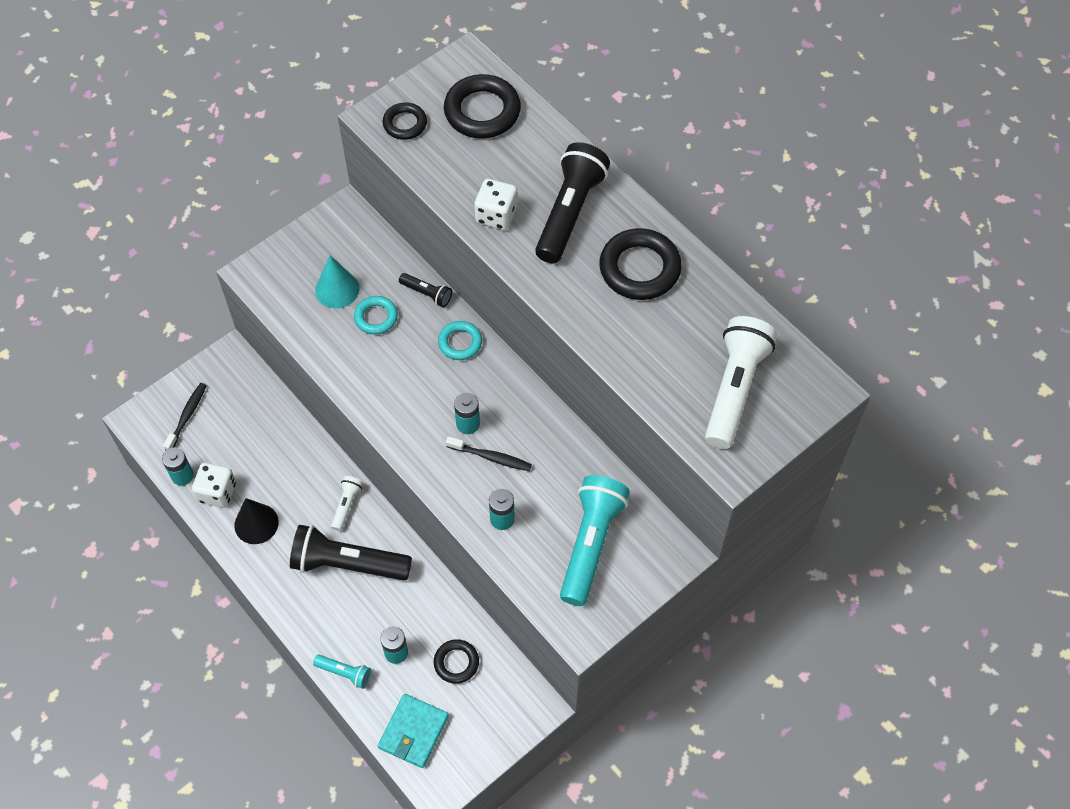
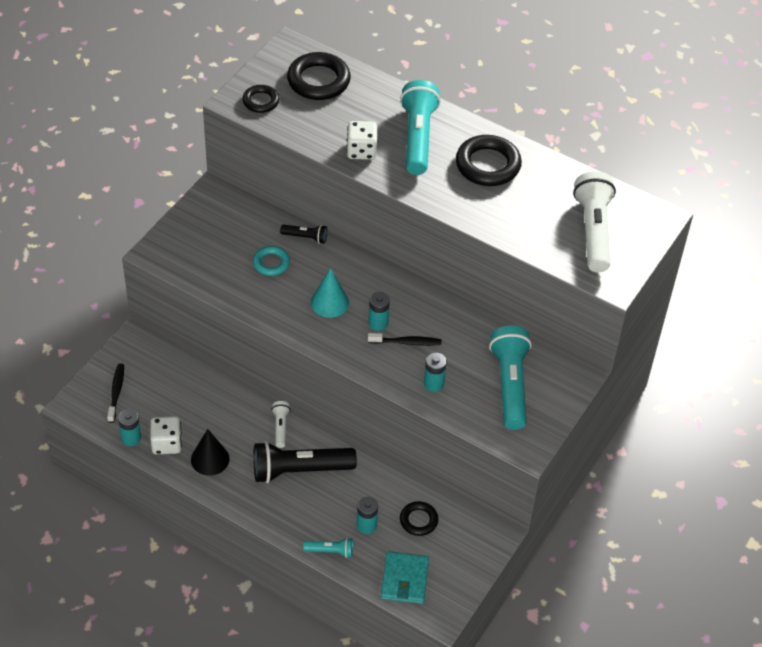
camera: 20 degrees left, 10 degrees down
(337, 289) = (230, 250): turquoise cone -> turquoise cone (329, 302)
(460, 342) = (347, 266): turquoise ring -> none
(569, 213) = (417, 138): black flashlight -> turquoise flashlight

